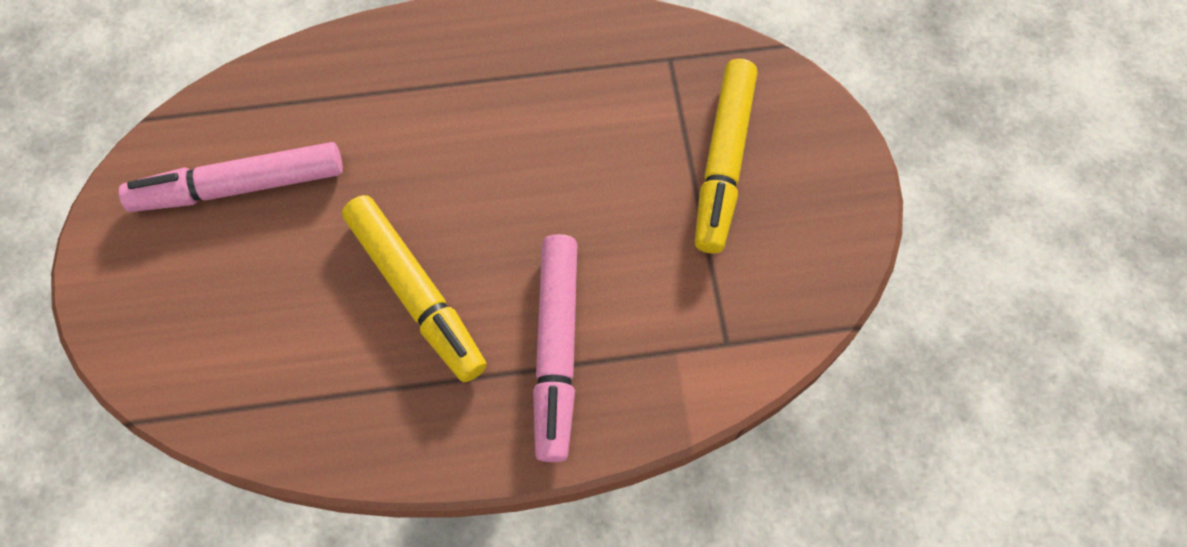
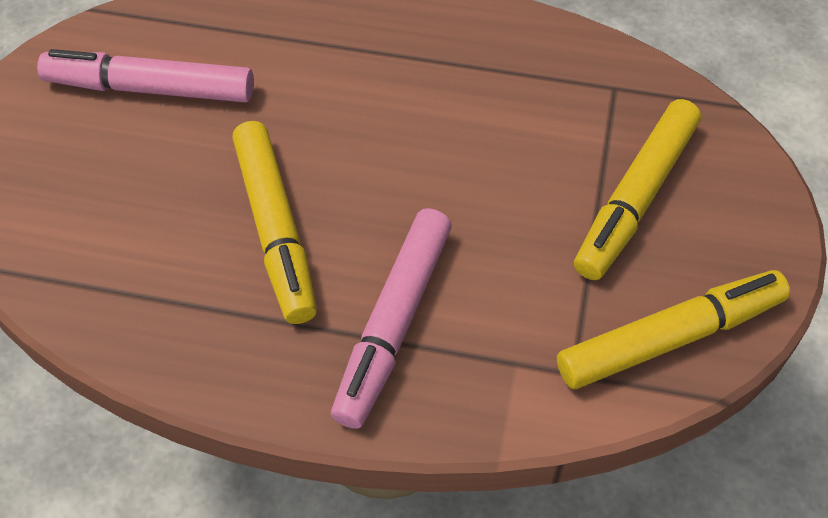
camera: 20 degrees right, 10 degrees down
(795, 284) = (670, 338): none -> yellow marker

